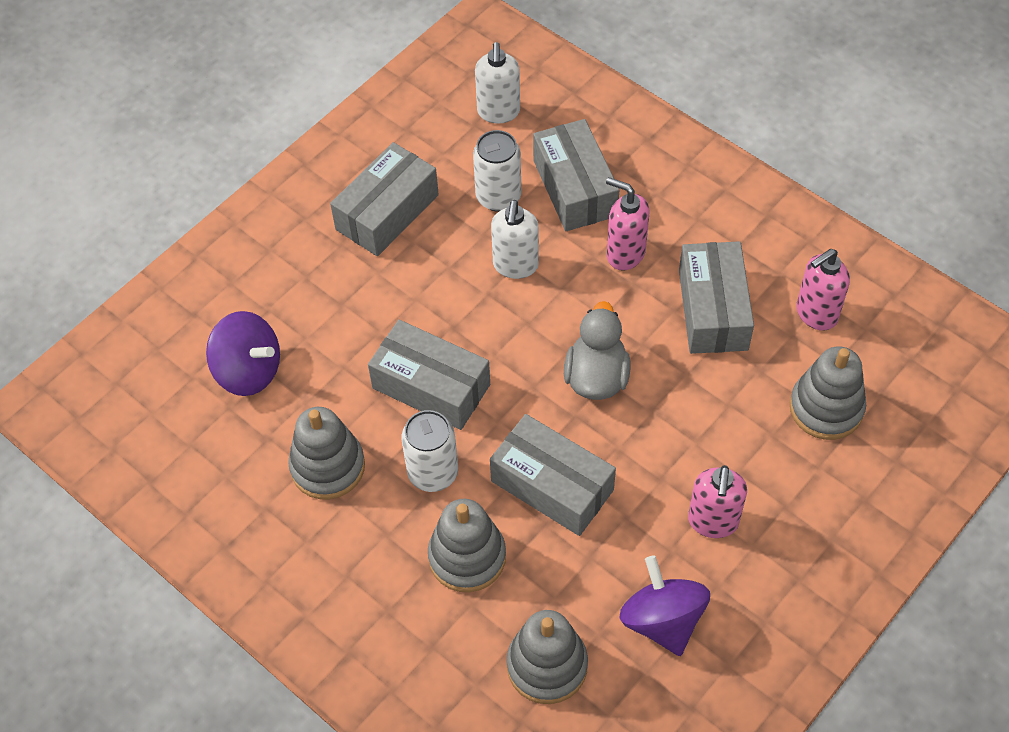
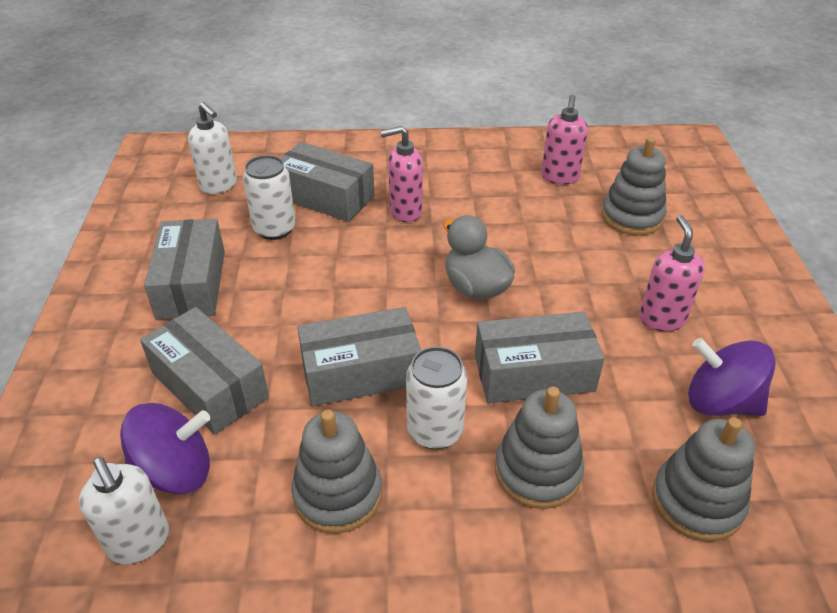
camera: 45 degrees left, 15 degrees down
(515, 265) = (335, 259): white soap dispenser -> white soap dispenser (139, 542)
(713, 310) = (499, 208): grey box -> grey box (209, 385)
(713, 522) = (661, 319): pink soap dispenser -> pink soap dispenser turned 150 degrees counterclockwise

